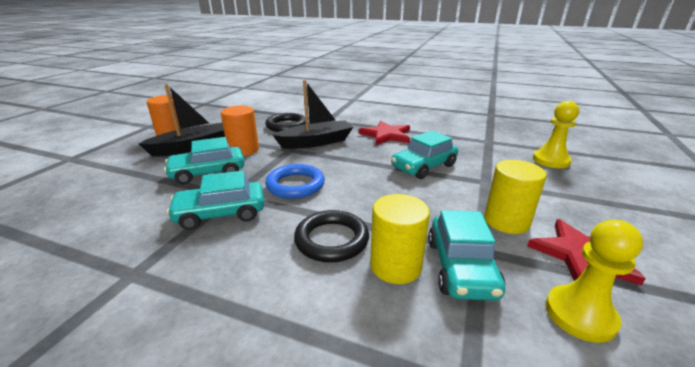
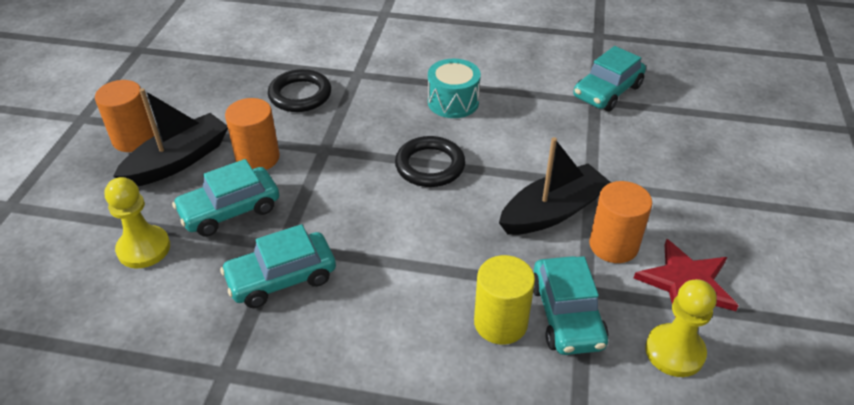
camera: 10 degrees left, 15 degrees up
(295, 185) = (356, 218): blue ring -> none
(316, 142) = (357, 129): black boat -> black boat (552, 211)
(332, 240) = (425, 298): black ring -> black ring (430, 166)
(386, 135) = (453, 102): red star -> turquoise drum
(424, 166) = (513, 164): turquoise car -> turquoise car (607, 91)
(506, 221) = (613, 245): yellow cylinder -> orange cylinder
(551, 160) = (672, 132): yellow pawn -> yellow pawn (144, 248)

